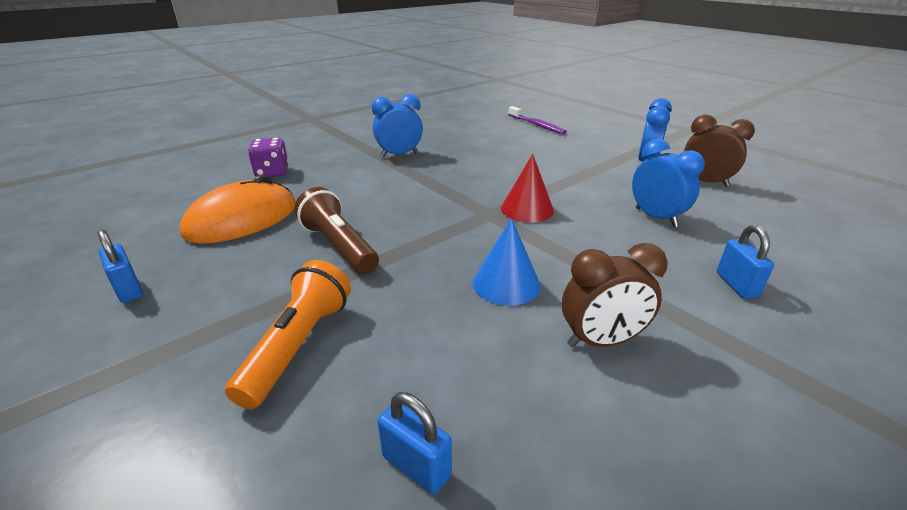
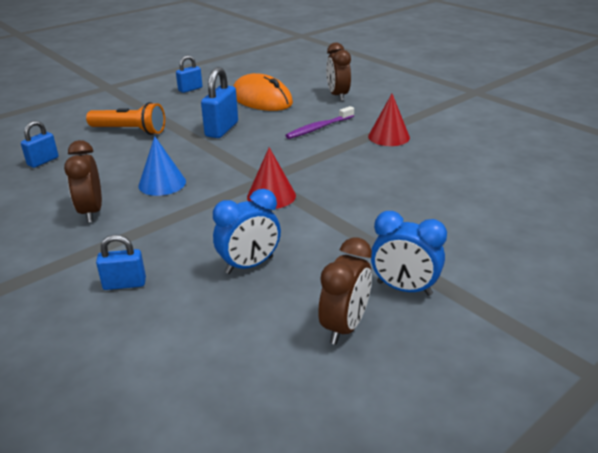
camera: 90 degrees right, 0 degrees up
(272, 172) = (338, 96): purple dice -> brown clock
(339, 246) = (222, 129): brown flashlight -> blue padlock
(399, 155) = (388, 137): blue clock -> red cone
(537, 125) = (528, 215): purple toothbrush -> purple toothbrush (319, 128)

